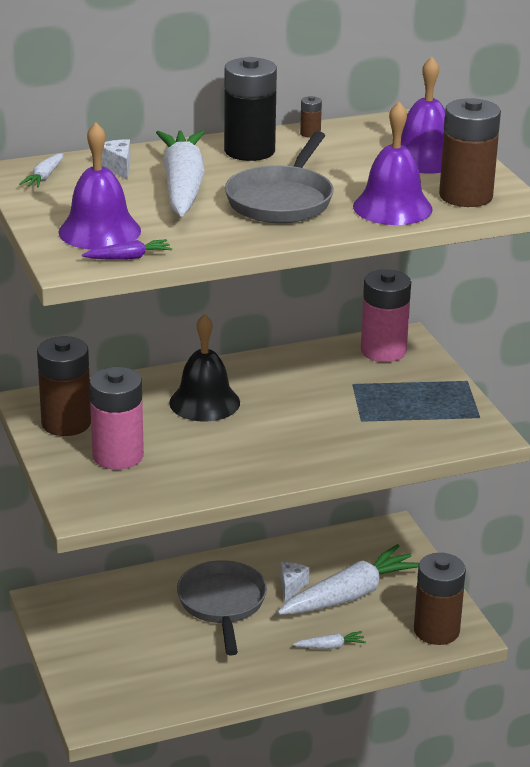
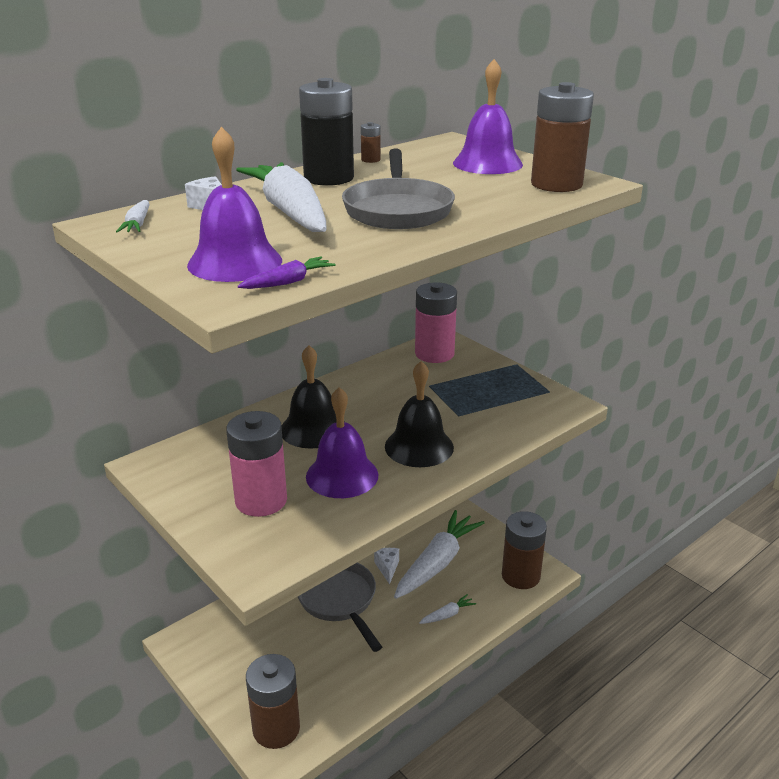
camera: 20 degrees left, 0 degrees up
(66, 423) = (192, 479): brown battery -> brown battery (276, 729)
(298, 441) = (419, 446): none -> black bell
(392, 207) = (505, 201): purple bell -> purple bell (342, 475)

